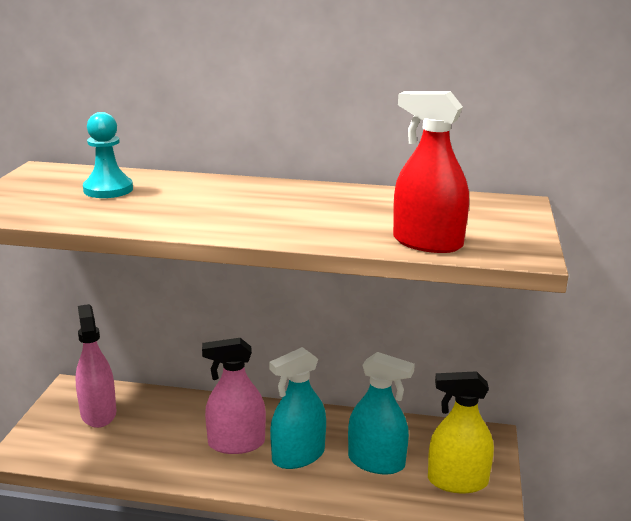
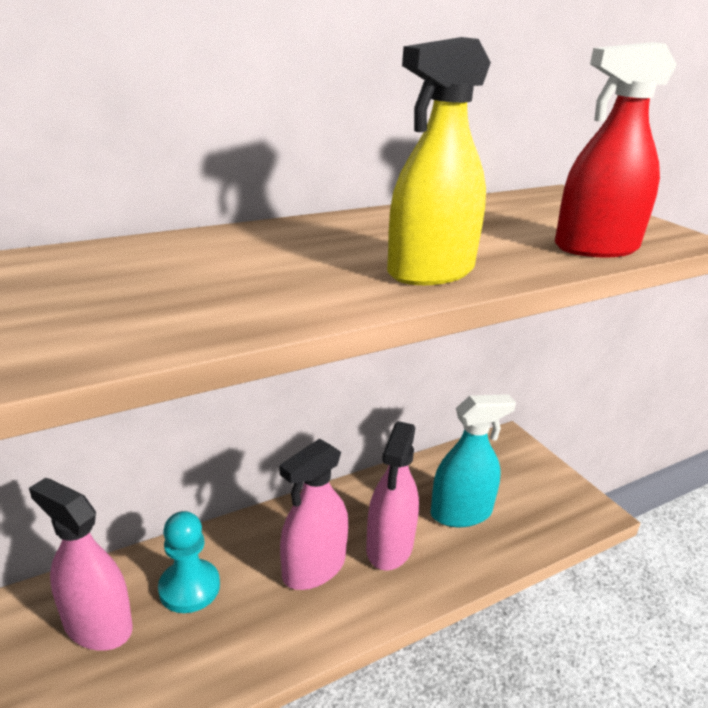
camera: 40 degrees left, 5 degrees up
(108, 189) = (101, 280): turquoise pawn -> turquoise pawn (189, 588)
(298, 456) = (390, 546): turquoise spray bottle -> pink spray bottle
(457, 481) = (539, 495): yellow spray bottle -> yellow spray bottle (431, 272)

